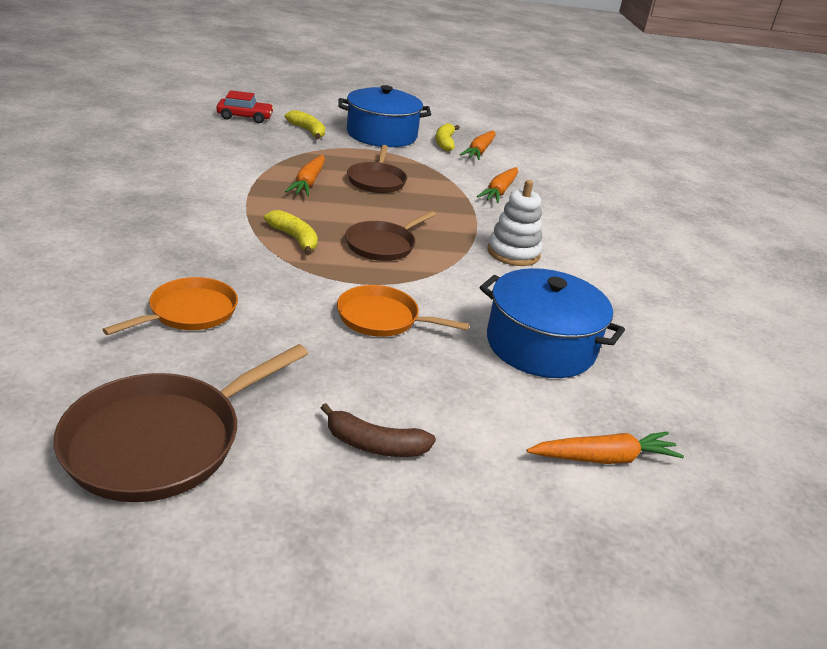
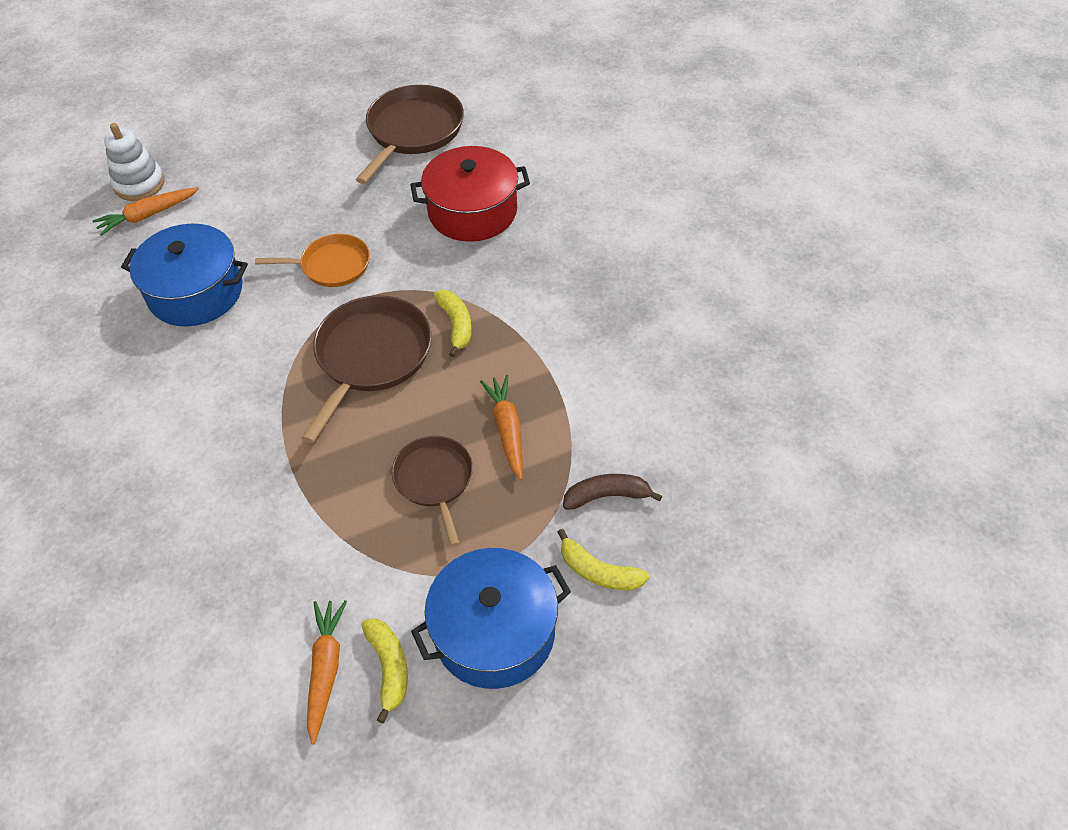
camera: 165 degrees right, 20 degrees up
(189, 312) = (472, 211): orange pan -> red pot
(245, 117) = (707, 560): red car -> none
(295, 238) = (456, 325): yellow banana -> yellow banana turned 135 degrees counterclockwise
(374, 445) = (295, 171): brown banana -> brown banana (607, 496)
(382, 245) = (371, 356): brown pan -> brown pan, size x1.59
(499, 191) = (270, 545): orange carrot -> none
(513, 253) = (234, 410): white stacking toy -> white stacking toy (139, 184)

